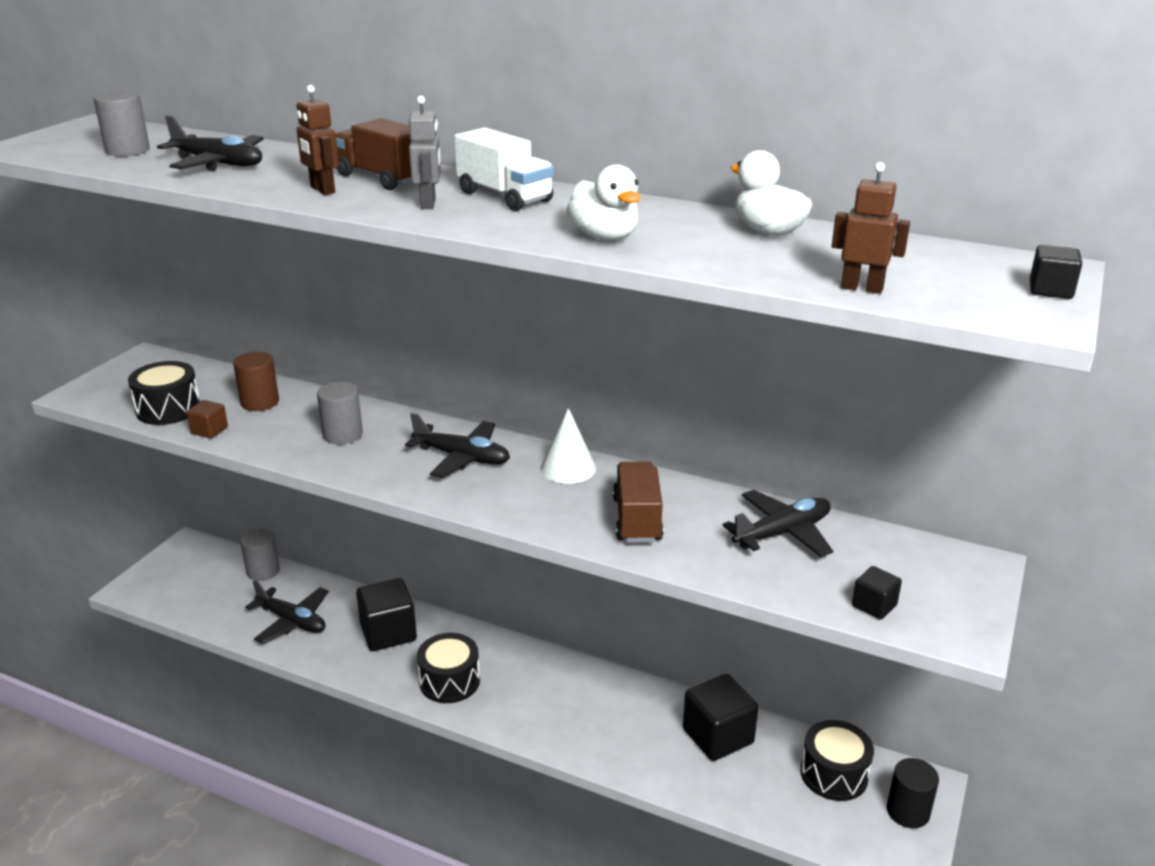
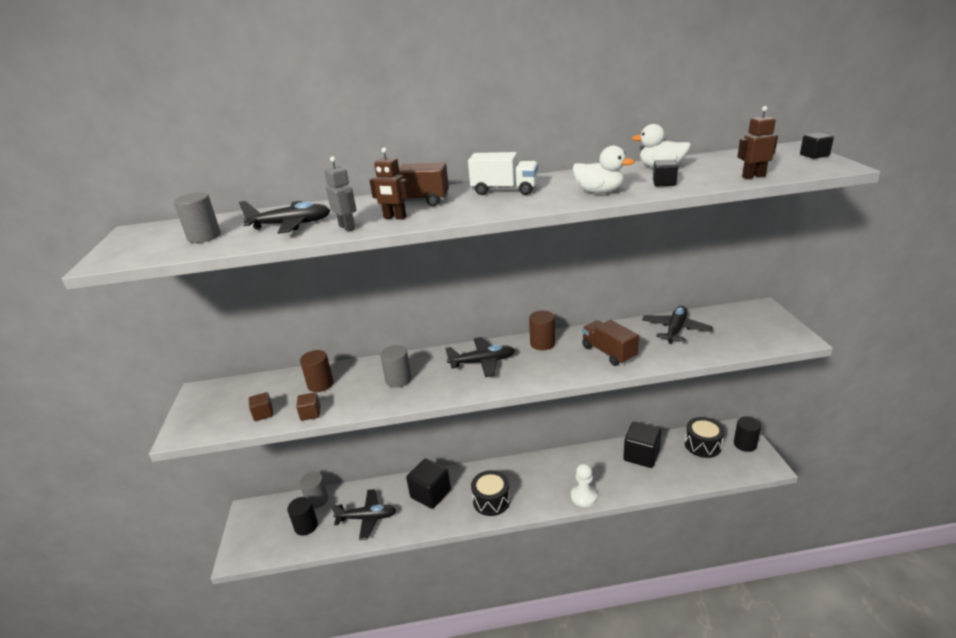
camera: 30 degrees left, 0 degrees up
(168, 409) = (263, 414): black drum -> brown cube
(223, 594) = (306, 526): none -> black cylinder
(428, 204) = (473, 205): grey robot -> grey robot (347, 227)
(568, 468) = (542, 343): white cone -> brown cylinder
(572, 743) = (583, 496): none -> white pawn
(874, 606) = (752, 343): black cube -> black cube (664, 183)

